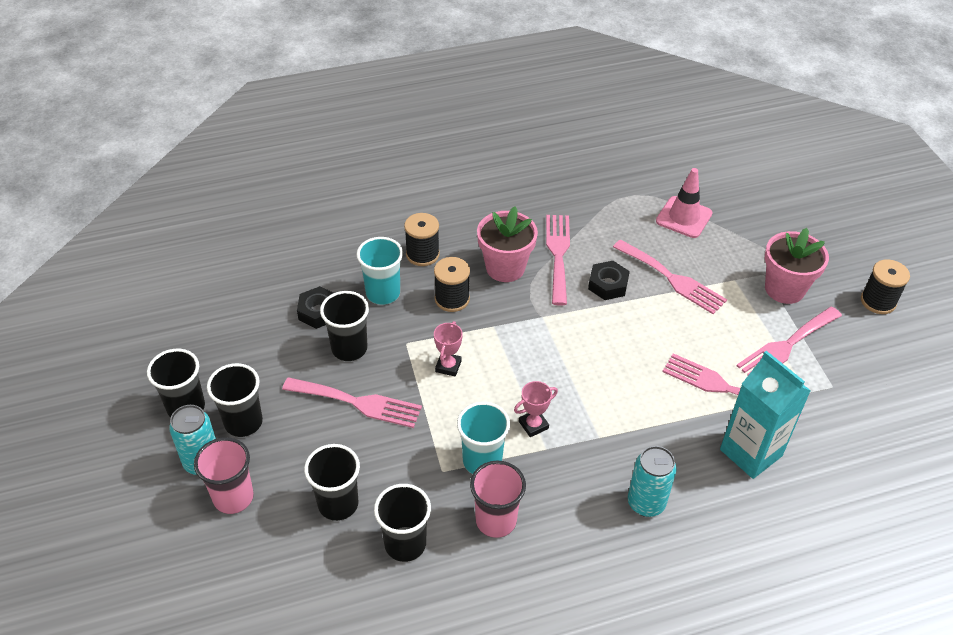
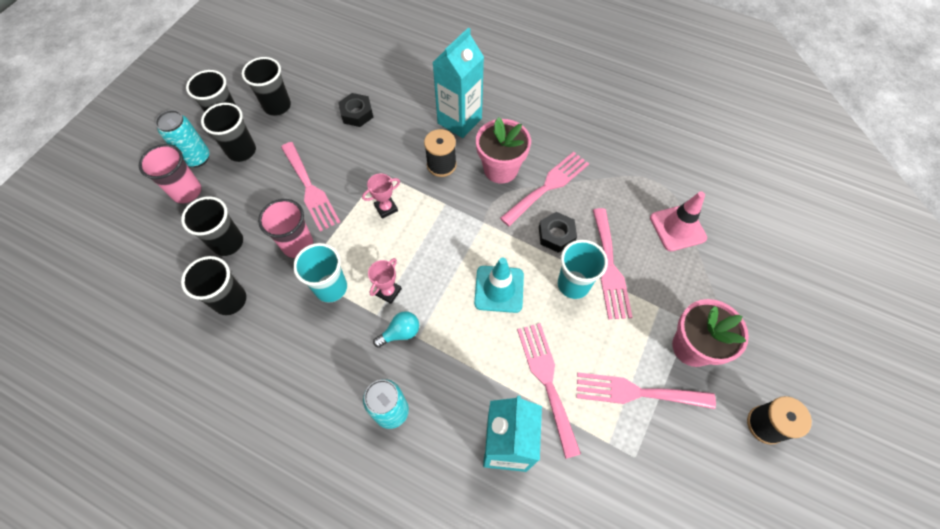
camera: 45 degrees right, 15 degrees up
(349, 348) = (345, 150): black cup -> black cup (277, 106)
(383, 293) = (405, 129): turquoise cup -> turquoise cup (573, 284)
(422, 254) = (459, 121): black spool -> turquoise carton
(496, 521) = (292, 334): pink cup -> pink cup (298, 245)
(533, 425) = (388, 292): pink trophy -> pink trophy turned 75 degrees counterclockwise
(581, 445) = (400, 333): none -> turquoise light bulb
(614, 355) = (499, 289): none -> turquoise traffic cone

